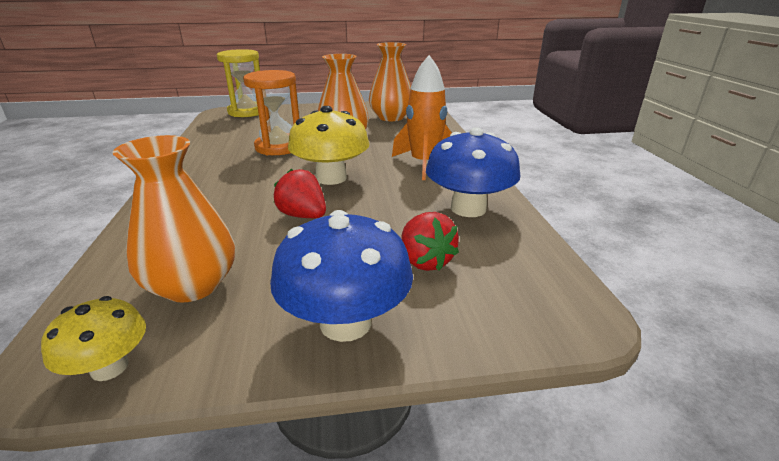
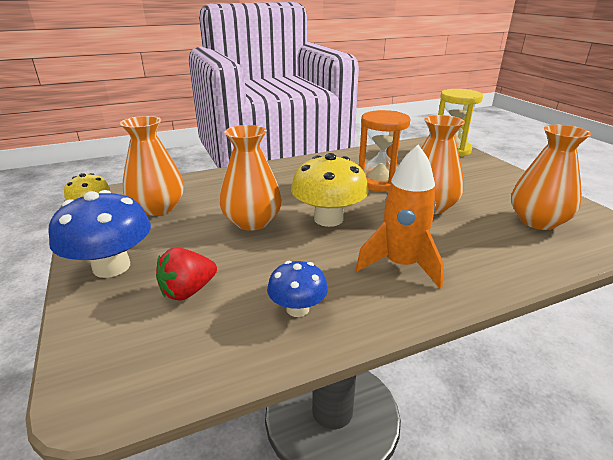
camera: 75 degrees right, 0 degrees up
(303, 216) = (252, 222): red strawberry -> orange vase
(468, 208) = (297, 309): blue mushroom -> blue mushroom, size x0.58

